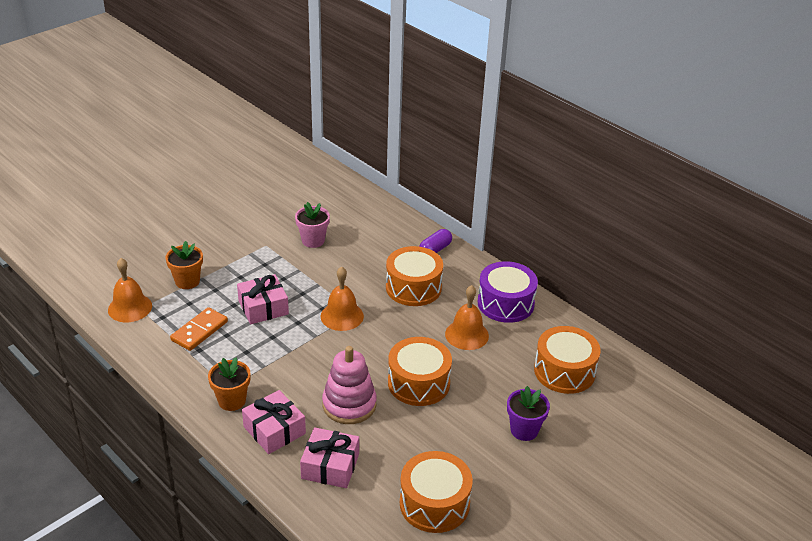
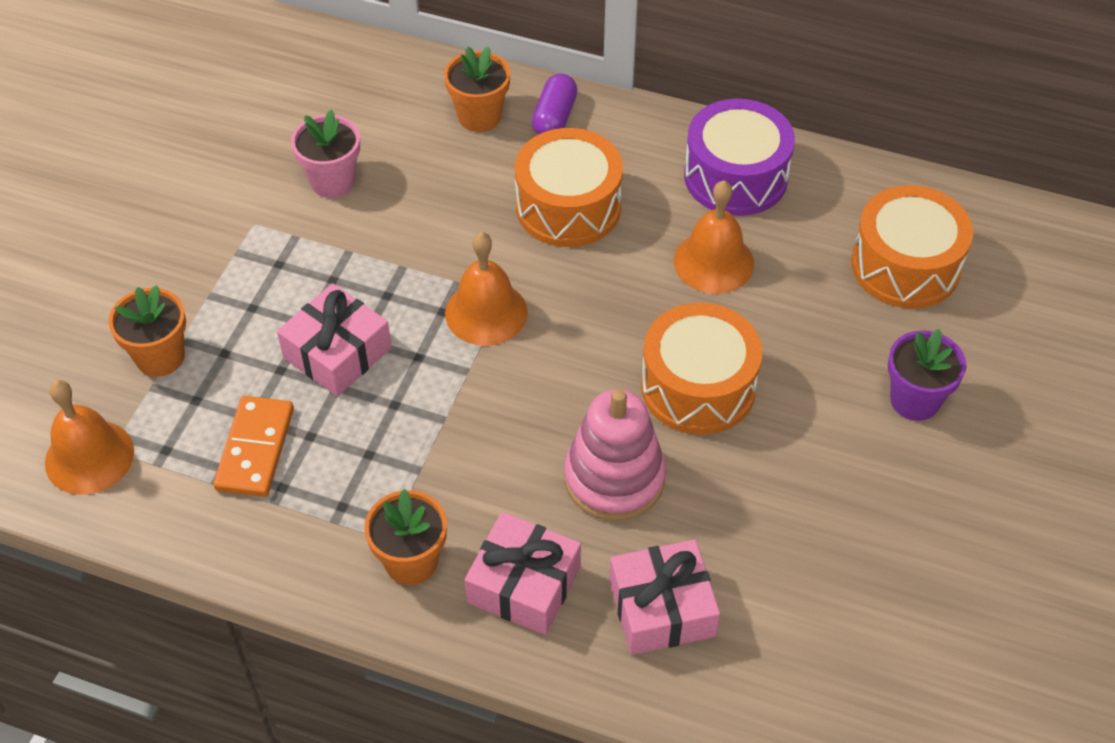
camera: 25 degrees left, 15 degrees up
(400, 237) = (479, 116): none -> orange flower pot
(434, 503) = (868, 597): orange drum -> none

